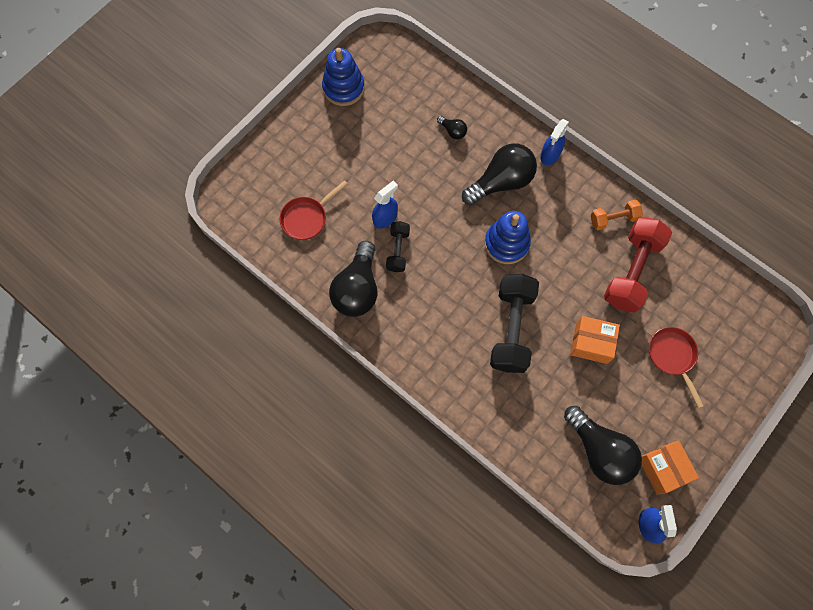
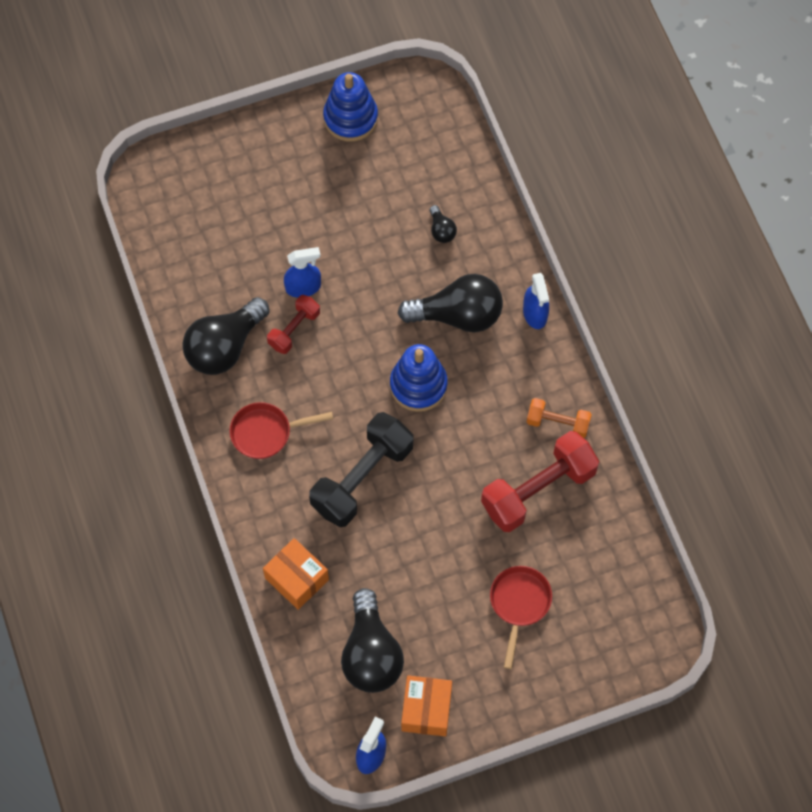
camera: 30 degrees right, 5 degrees down
(307, 218) = (219, 243): red pan -> red pan (266, 433)
(398, 250) = (294, 329): black dumbbell -> red dumbbell
(550, 155) = (535, 314): blue spray bottle -> blue spray bottle turned 75 degrees counterclockwise
(591, 343) = (439, 541): orange box -> orange box (297, 579)

